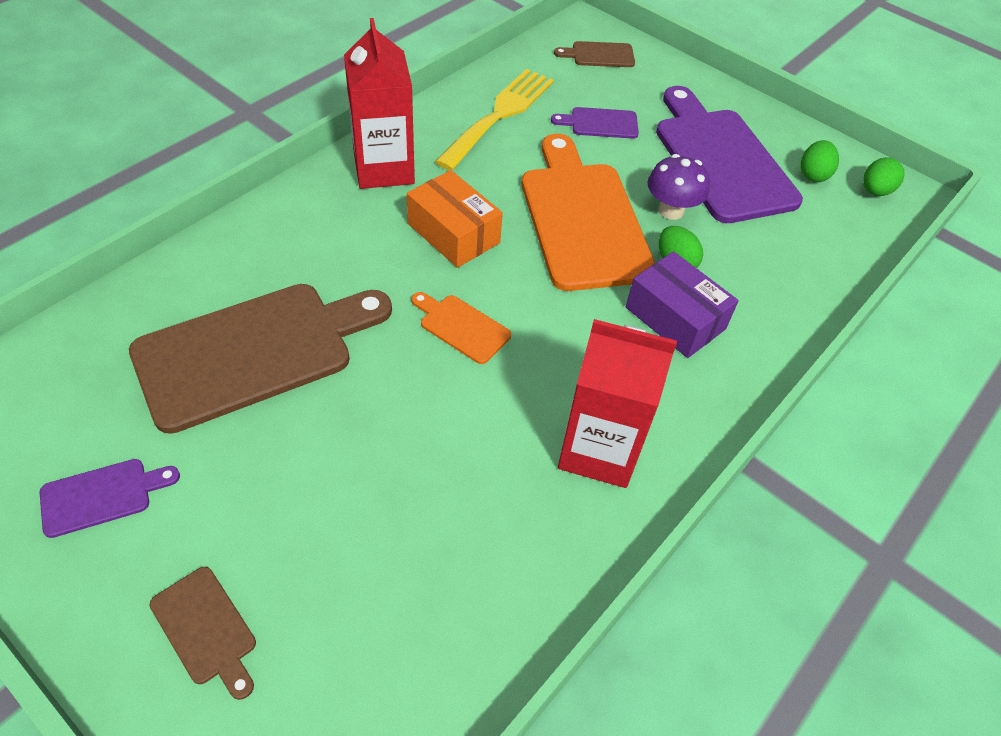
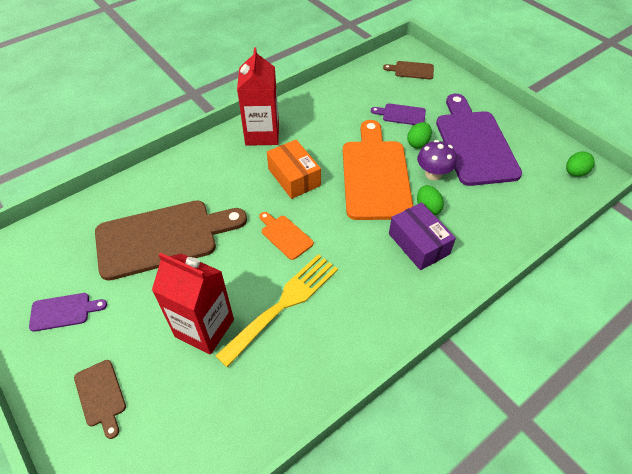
camera: 15 degrees right, 0 degrees up
(499, 115) = (339, 105): yellow fork -> yellow fork (283, 304)
(599, 450) = (350, 321): red carton -> red carton (204, 328)
(813, 175) = (534, 158): green egg -> green egg (418, 143)

